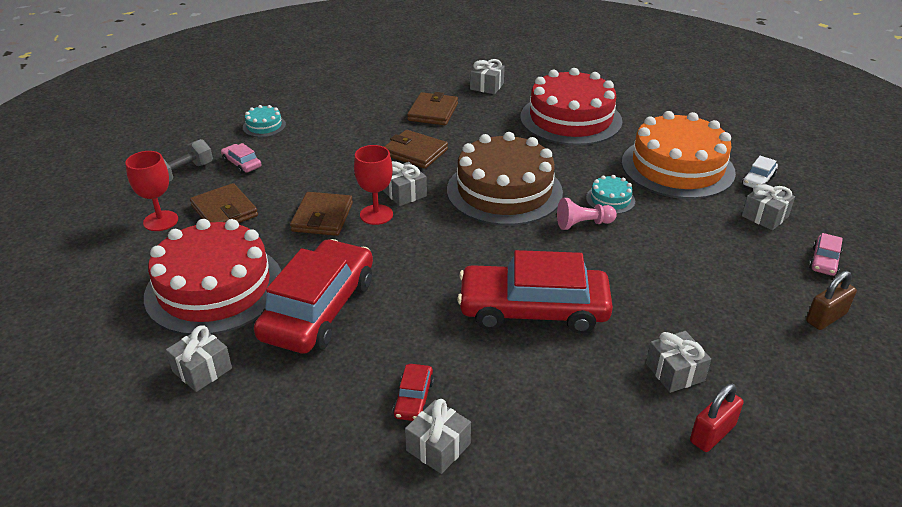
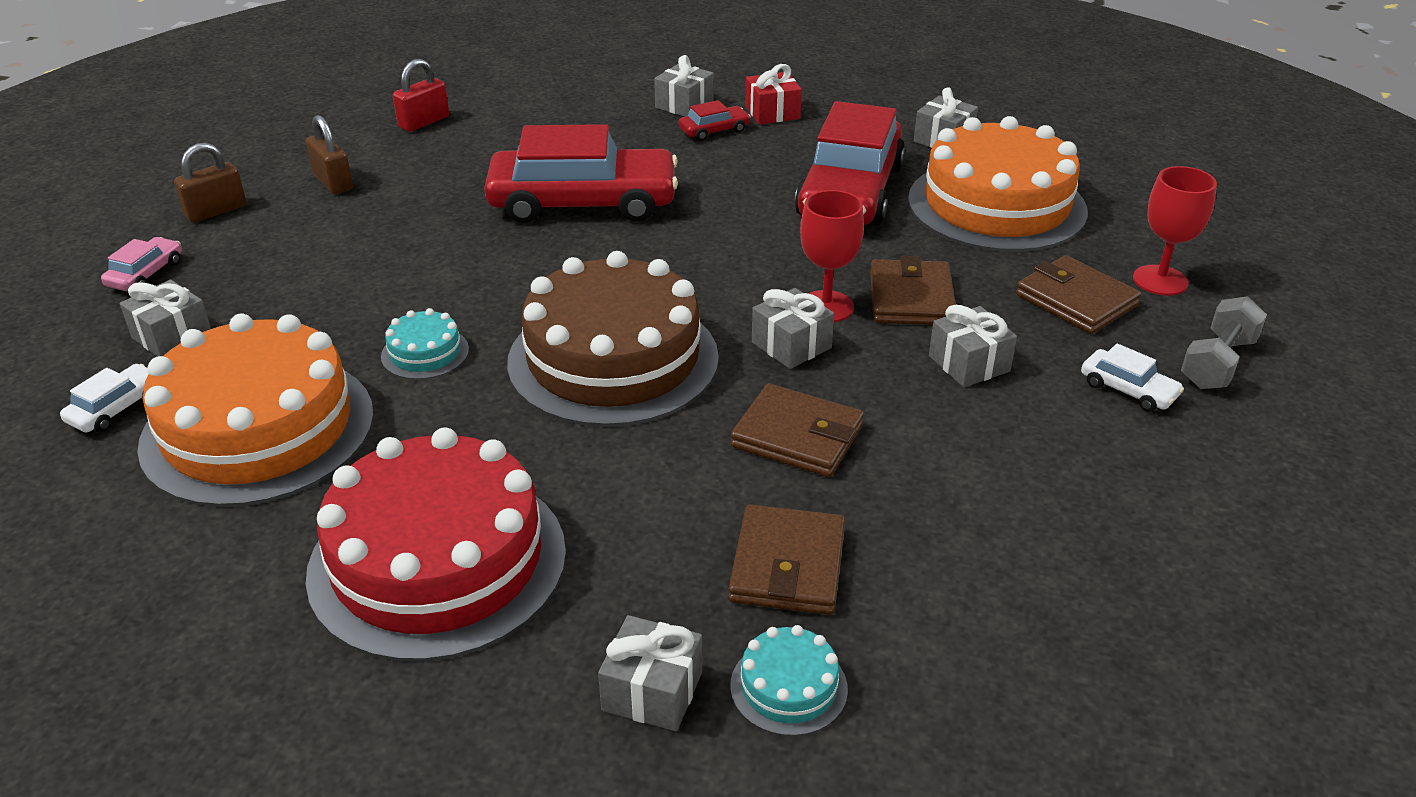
camera: 175 degrees right, 0 degrees up
(214, 288) = (996, 205): red cake -> orange cake
(242, 164) = (1128, 390): pink car -> white car
(264, 126) = (1168, 492): turquoise cake -> turquoise cake (788, 687)
(348, 426) = (772, 113): none -> red gift
(414, 398) = (714, 130): red car -> red car turned 60 degrees clockwise
(583, 224) = (487, 308): pink pawn -> none
(675, 372) = (435, 159): grey gift -> grey gift (969, 364)
(751, 346) = (333, 182): none -> brown padlock

